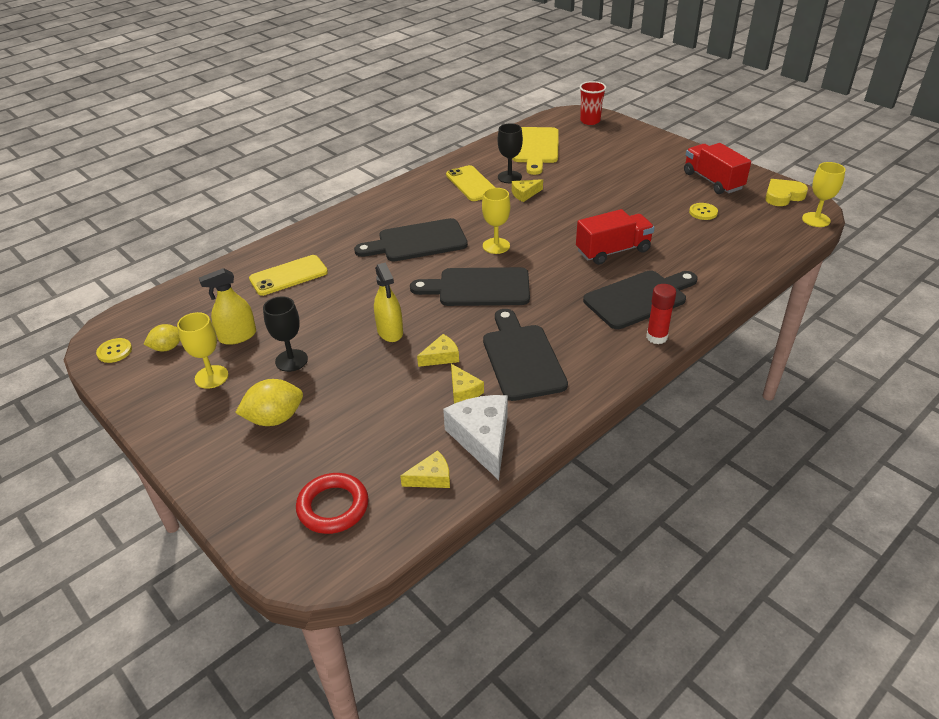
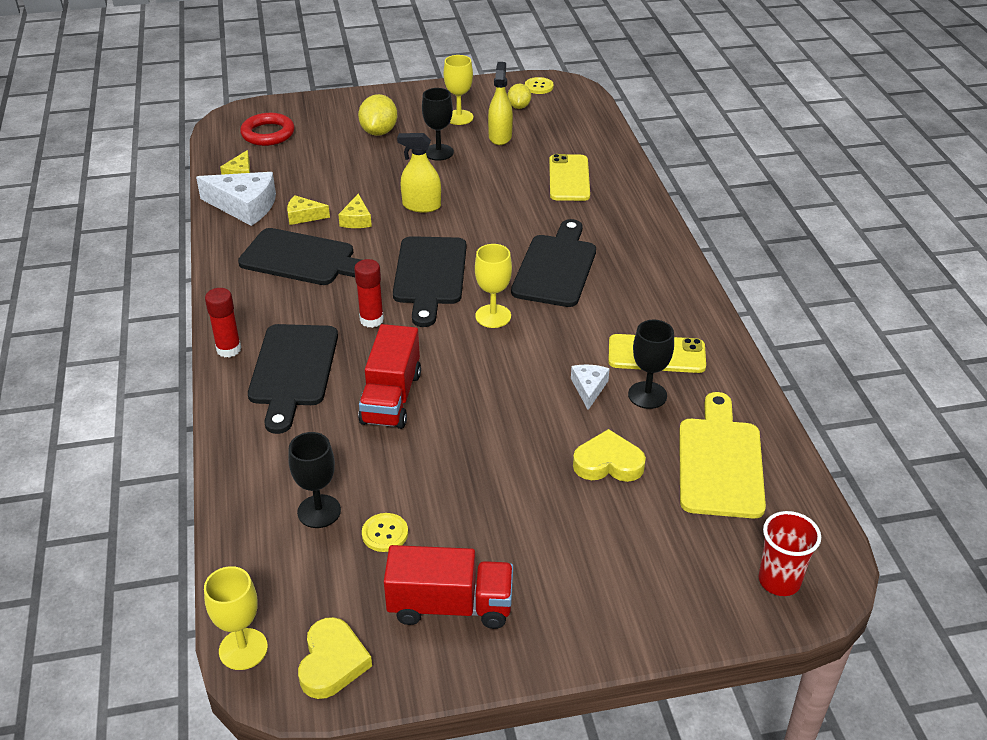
camera: 120 degrees right, 0 degrees up
(478, 288) = (430, 275): black cutting board -> black cutting board turned 150 degrees clockwise
(525, 194) = (589, 388): yellow cheese -> white cheese
(535, 148) = (719, 462): yellow cutting board -> yellow cutting board turned 60 degrees clockwise
(554, 290) = (371, 320): none -> red glue stick
(573, 173) = (608, 463): none -> yellow heart
(720, 236) = (319, 511): none -> black goblet

